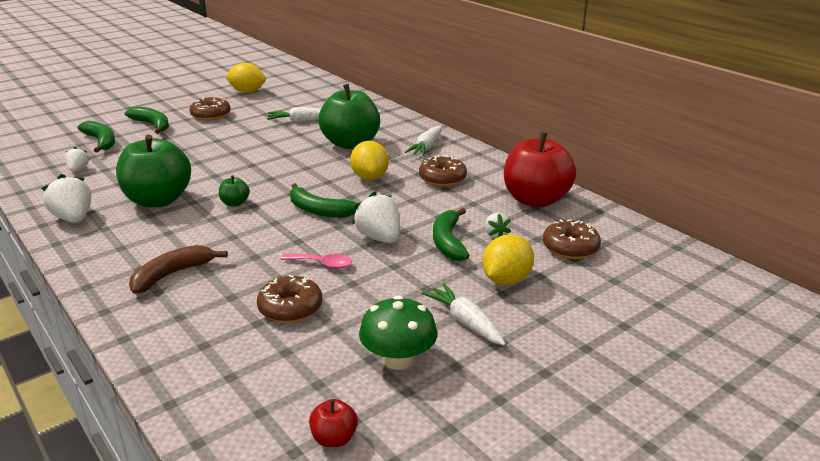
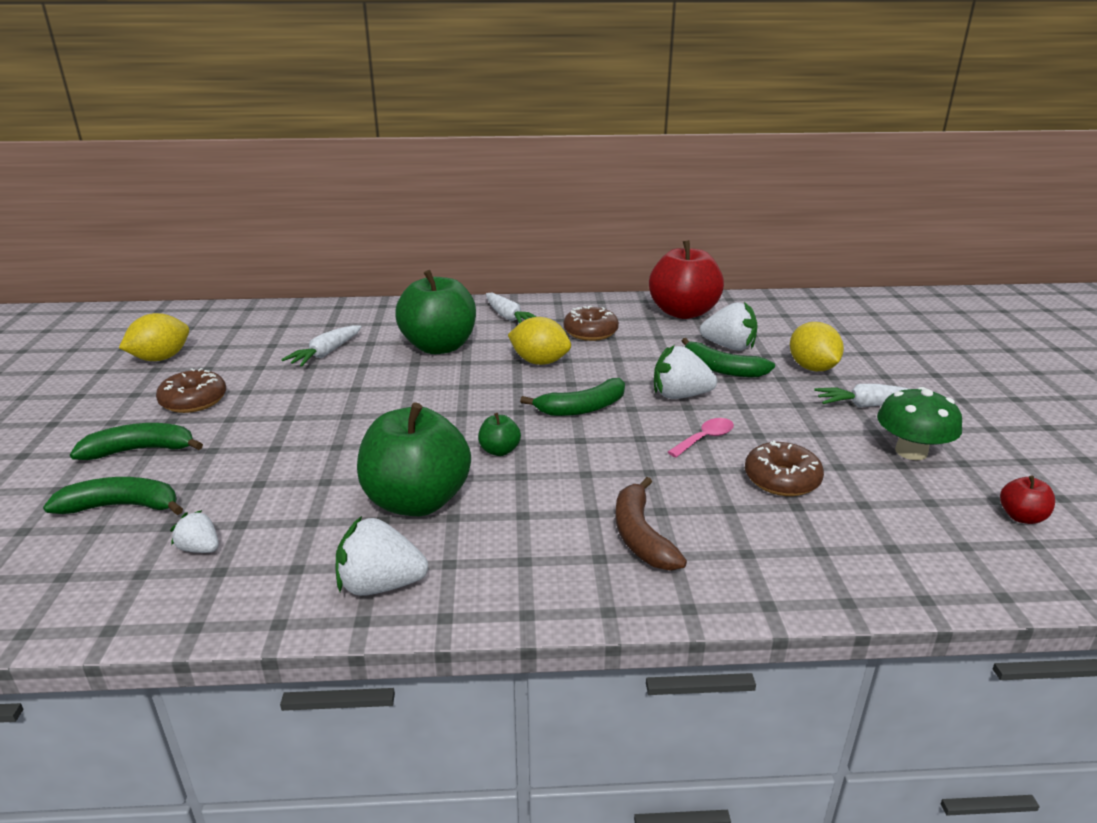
camera: 55 degrees left, 0 degrees up
(495, 235) = (729, 347): white strawberry -> white strawberry, size x1.76
(570, 248) = (781, 329): brown donut -> none

